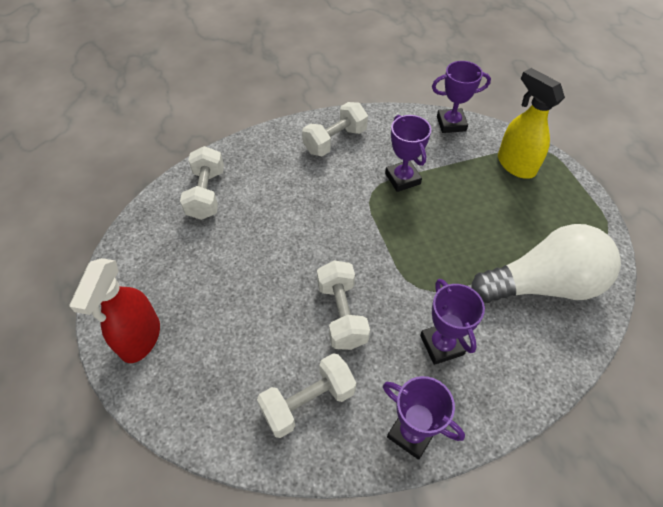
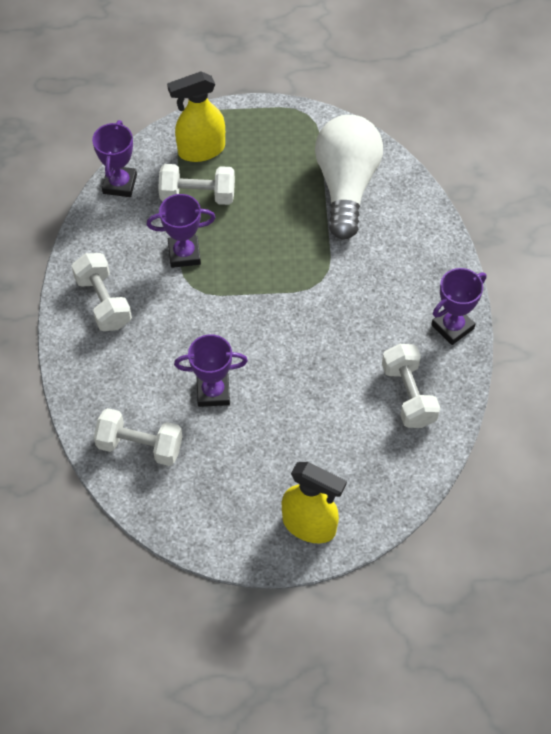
camera: 75 degrees left, 5 degrees up
(140, 339) = (309, 525): red spray bottle -> yellow spray bottle
(341, 314) = (331, 350): white dumbbell -> white dumbbell (197, 195)
(441, 345) = (383, 281): purple trophy -> purple trophy (213, 392)

